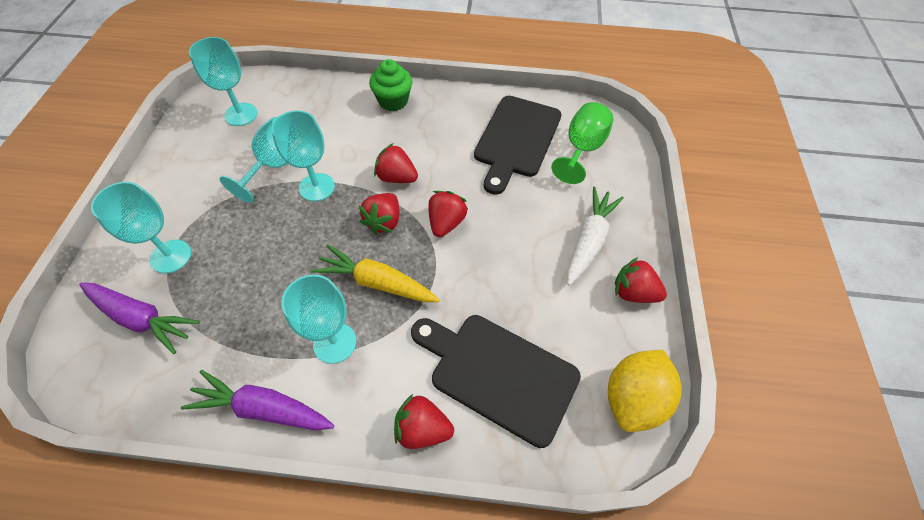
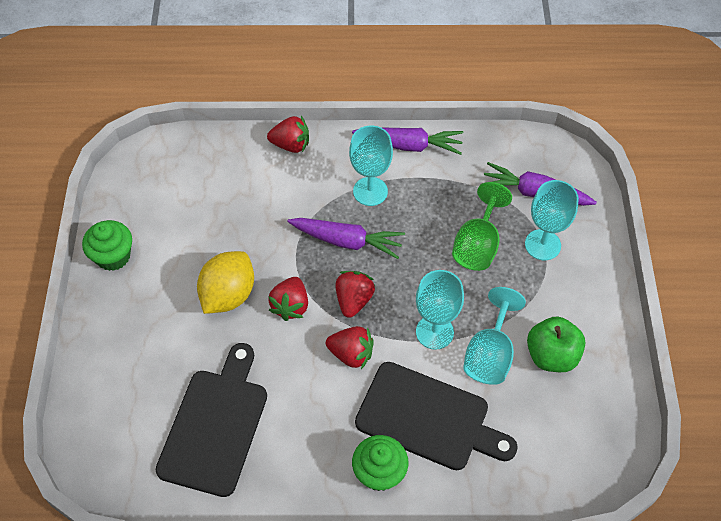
camera: 175 degrees right, 0 degrees up
(223, 159) = (551, 355): none -> green apple
(241, 114) = (565, 425): turquoise goblet -> none
(377, 282) = (347, 241): yellow carrot -> purple carrot
(498, 373) = (236, 183): black cutting board -> black cutting board (428, 418)
(581, 149) = (136, 420): green goblet -> green goblet (477, 245)
(589, 240) = (146, 302): white carrot -> none
(633, 292) = (113, 256): red strawberry -> green cupcake
(633, 398) = (132, 177): yellow lemon -> yellow lemon (228, 295)

